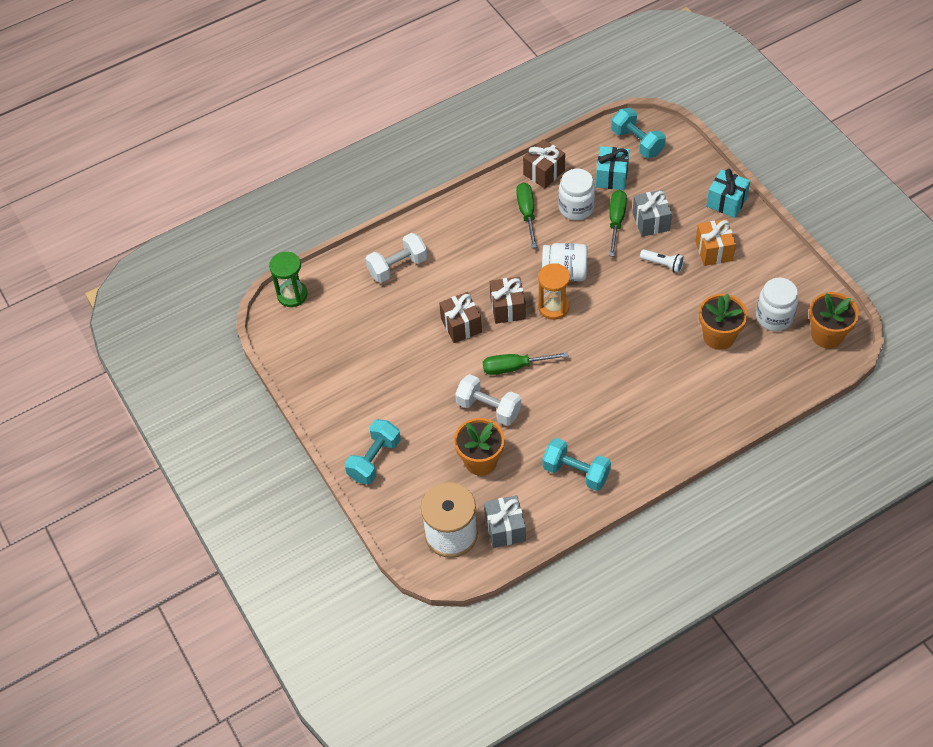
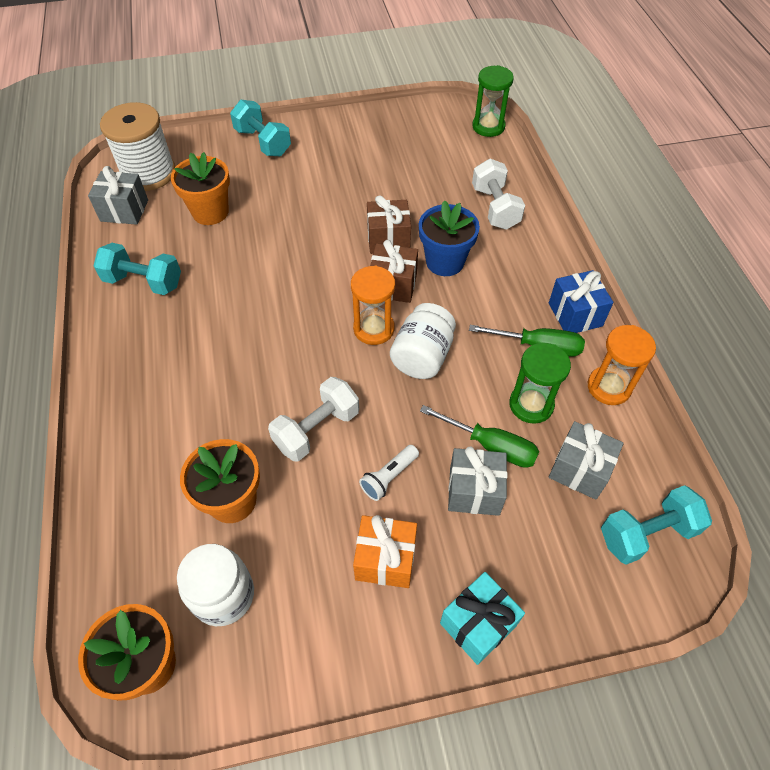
camera: 105 degrees right, 0 degrees up
(470, 283) = (445, 262): none -> blue flower pot
(488, 408) = (268, 234): white dumbbell -> white dumbbell (317, 429)
(489, 199) = (575, 314): none -> blue gift
(514, 367) = (307, 269): green screwdriver -> none
(544, 172) = (609, 387): brown gift -> orange hourglass
(576, 208) = (531, 404): white jar -> green hourglass
(576, 472) = (143, 282): turquoise dumbbell -> turquoise dumbbell turned 60 degrees clockwise
(611, 177) = (579, 470): turquoise gift -> grey gift

